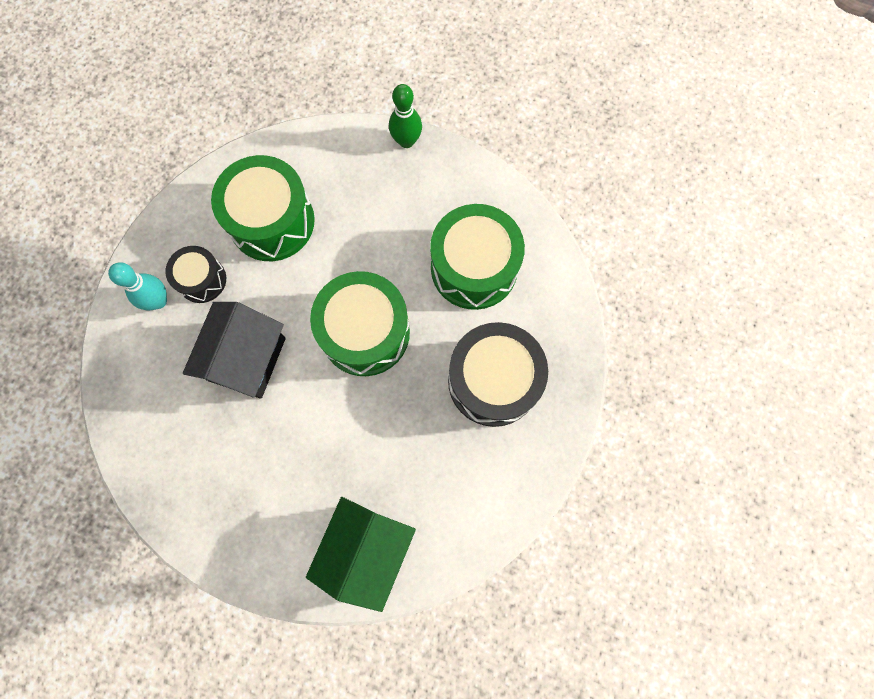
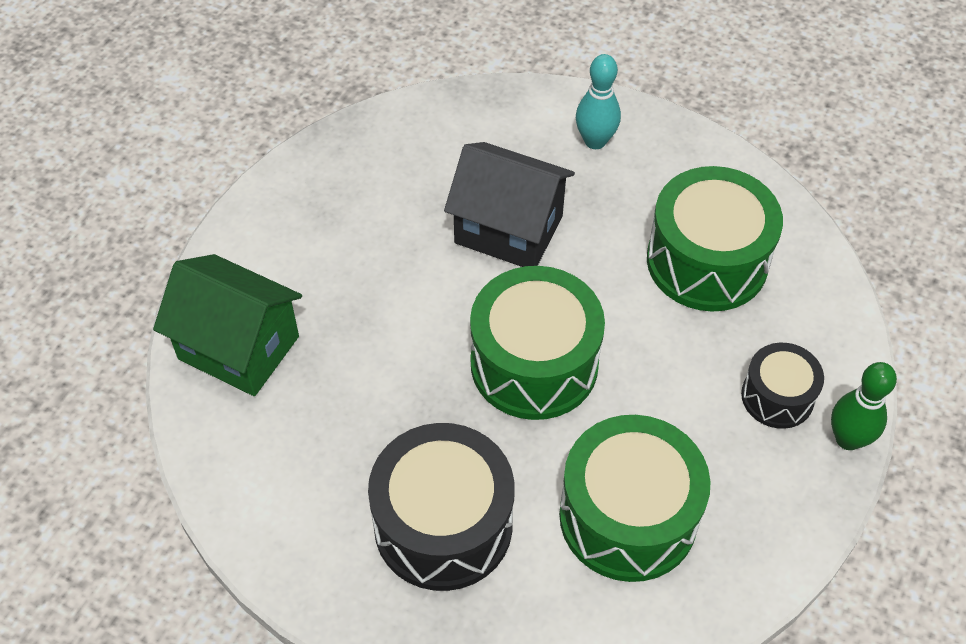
camera: 95 degrees right, 20 degrees down
(202, 280) = (622, 184): black drum -> black drum (777, 396)

